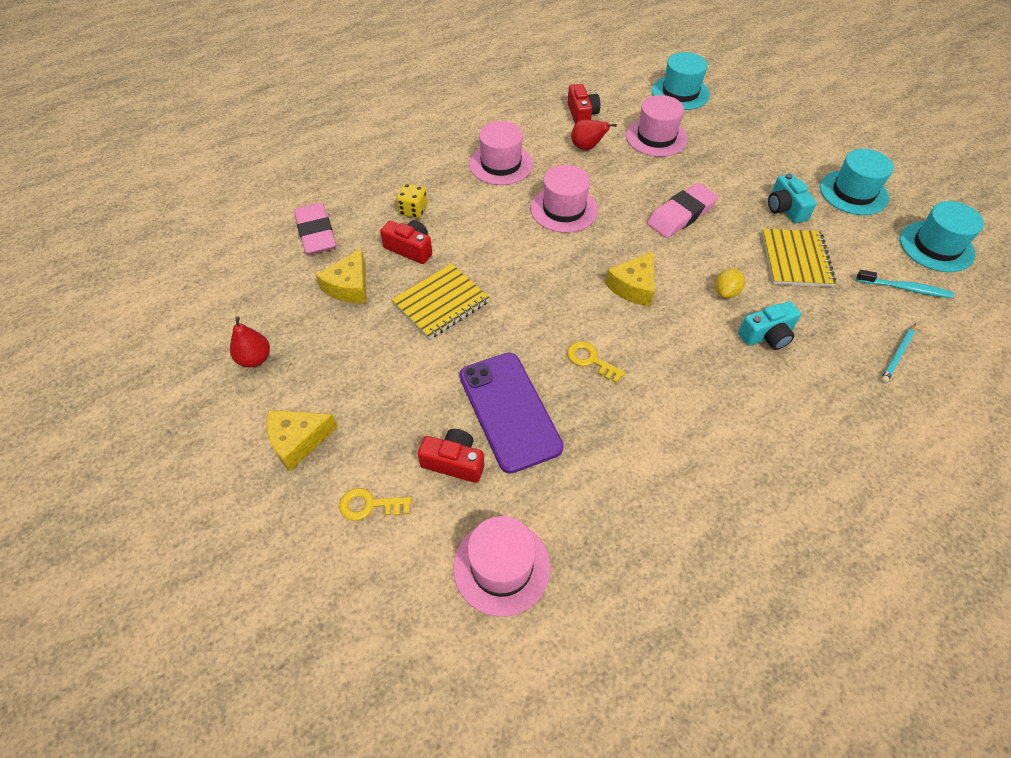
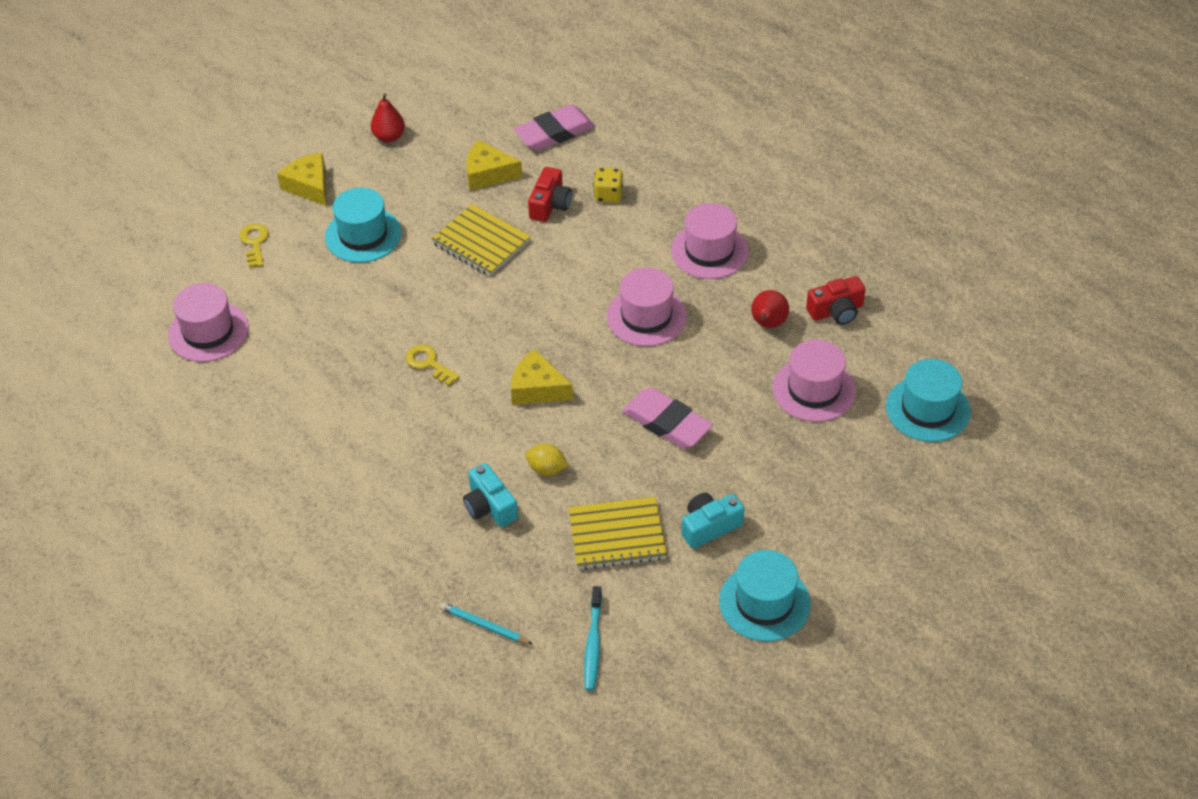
camera: 80 degrees right, 5 degrees down
(454, 462) = (301, 285): red camera -> none
(509, 411) = (359, 313): purple phone -> none
(590, 360) = (429, 363): yellow key -> yellow key turned 75 degrees counterclockwise
(936, 246) = (679, 687): turquoise hat -> turquoise hat (363, 235)

